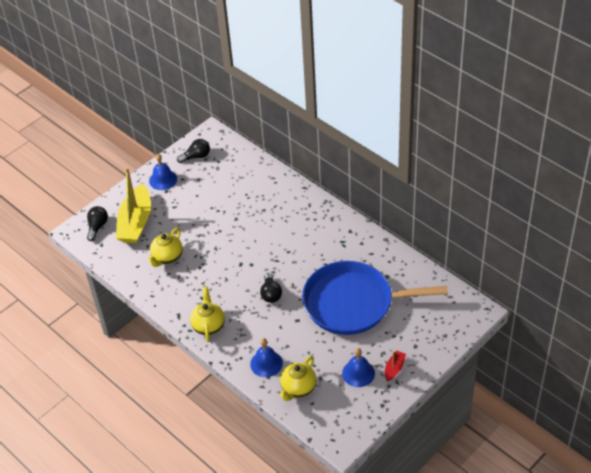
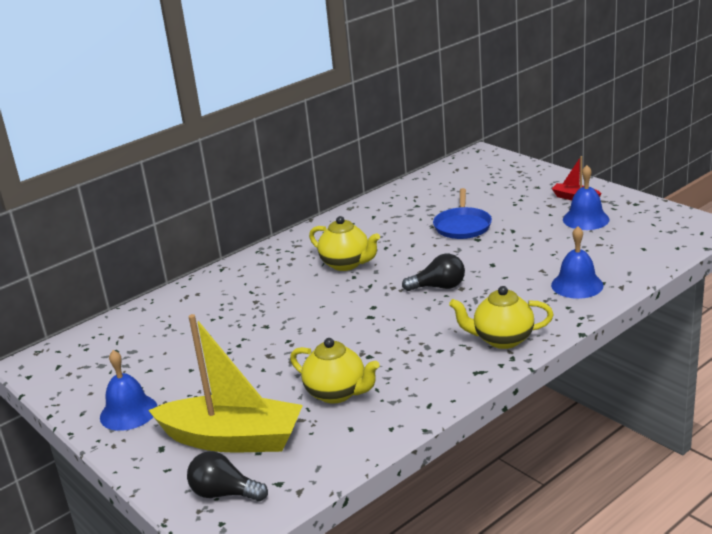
camera: 85 degrees left, 20 degrees down
(196, 157) = (88, 376): black light bulb -> none
(298, 388) = (619, 259): yellow teapot -> yellow teapot (346, 264)
(353, 303) = (462, 226): blue pan -> blue pan, size x0.45

